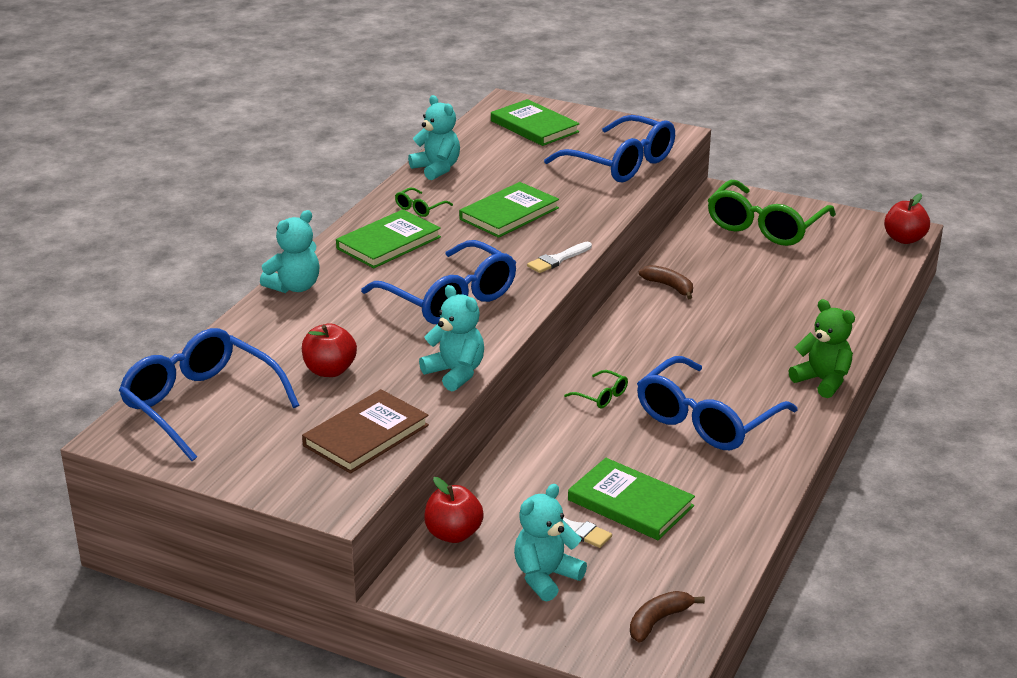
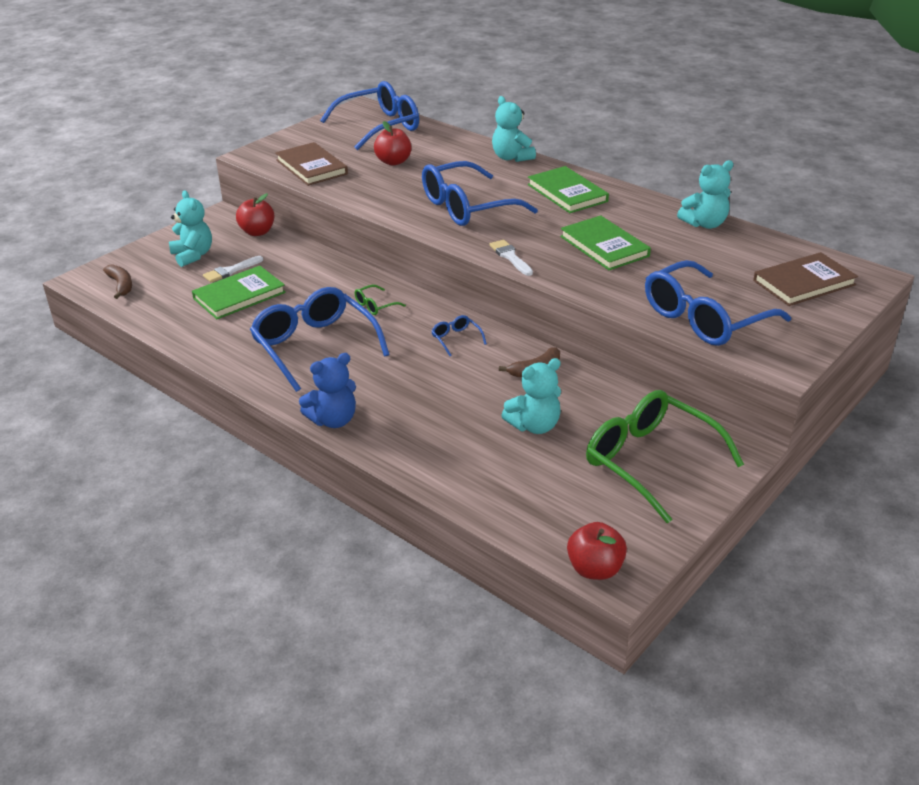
camera: 105 degrees right, 5 degrees up
(420, 208) = (626, 210): green glasses -> none
(455, 373) = (363, 199): turquoise teddy bear -> turquoise teddy bear (534, 425)
(534, 126) = (804, 283): green book -> brown book
(641, 335) = (456, 339): none -> blue glasses
(822, 381) = (333, 420): green teddy bear -> blue teddy bear

